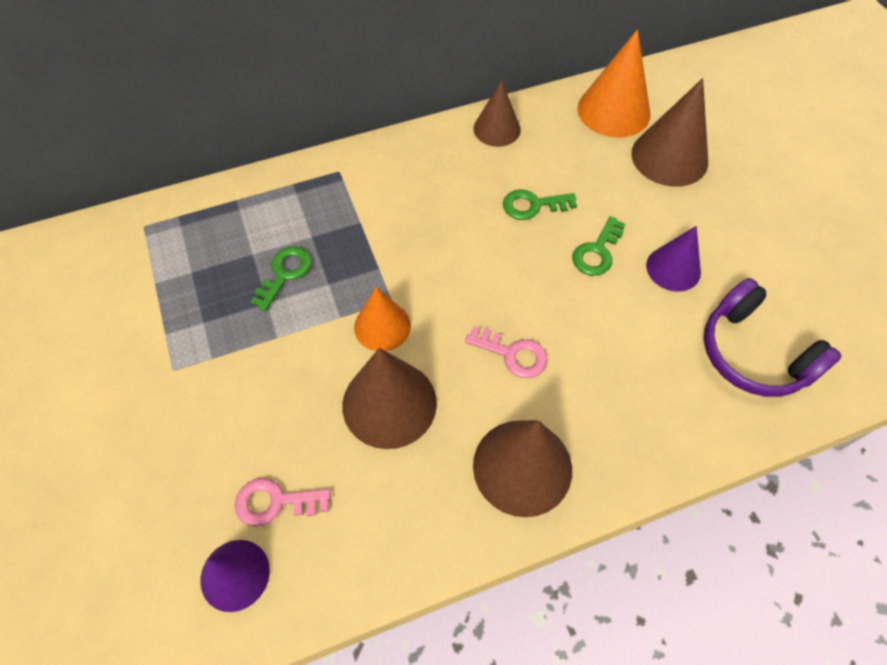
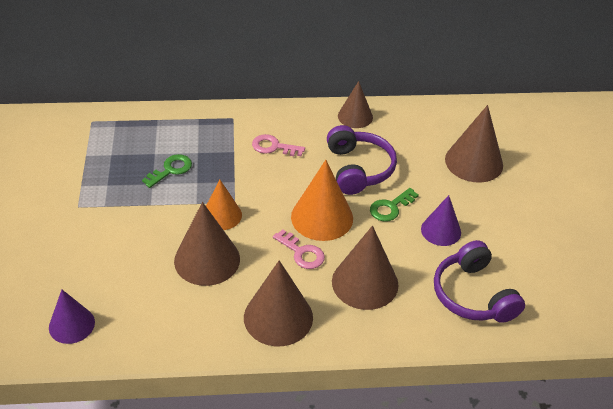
camera: 15 degrees right, 15 degrees down
(275, 502) = (111, 294): pink key -> pink key (273, 147)
(533, 205) = (358, 169): green key -> purple headphones
(612, 376) = (365, 283): none -> brown cone
(613, 111) = (447, 123): orange cone -> orange cone (322, 217)

